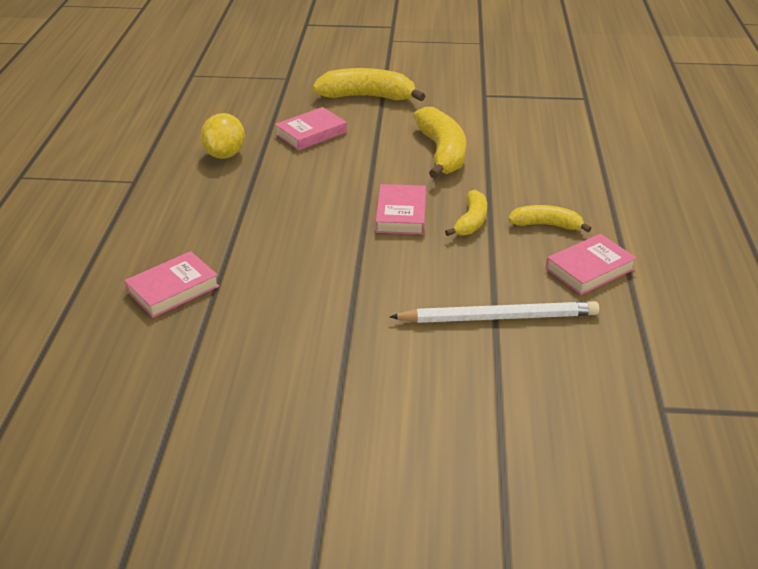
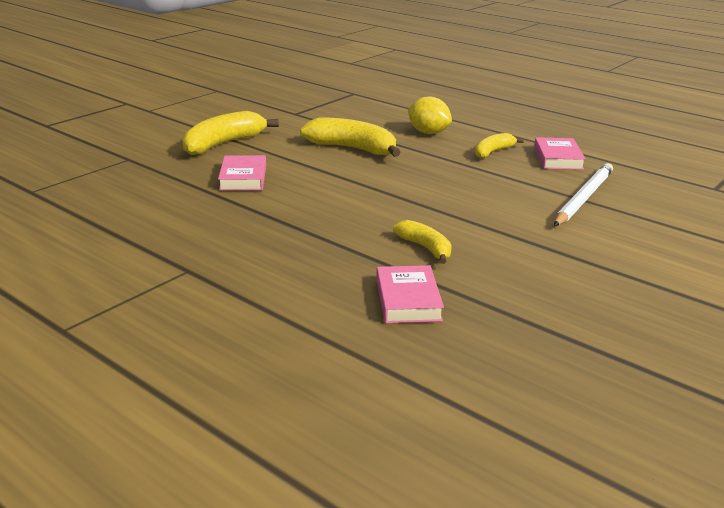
camera: 55 degrees left, 10 degrees down
(225, 154) = (214, 218): yellow lemon -> yellow lemon (428, 133)
(401, 214) = (417, 186): pink book -> none
(471, 221) = (458, 169): yellow banana -> yellow banana (425, 248)

